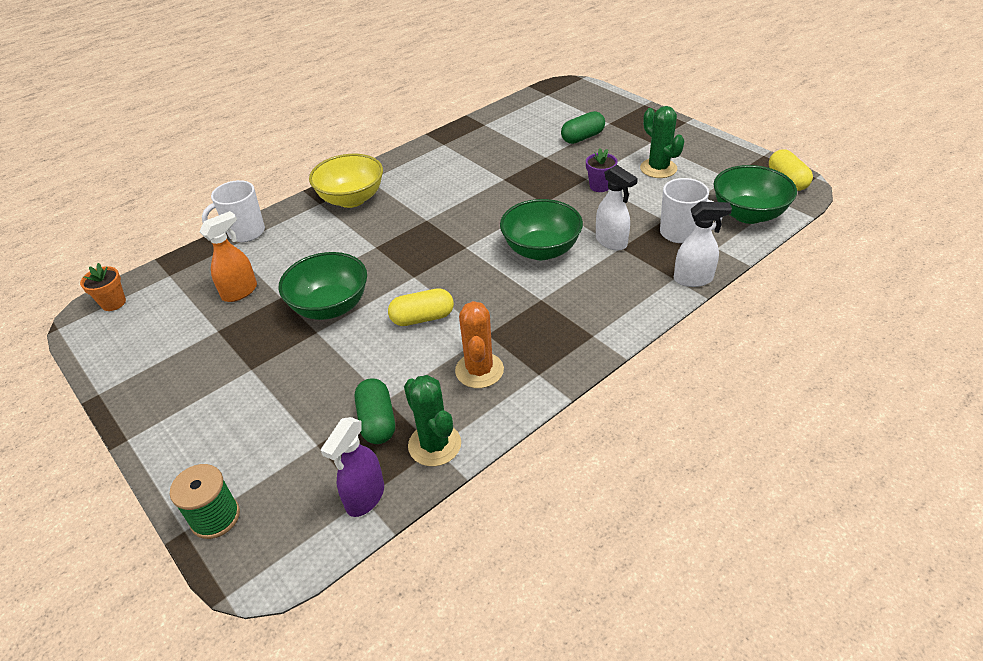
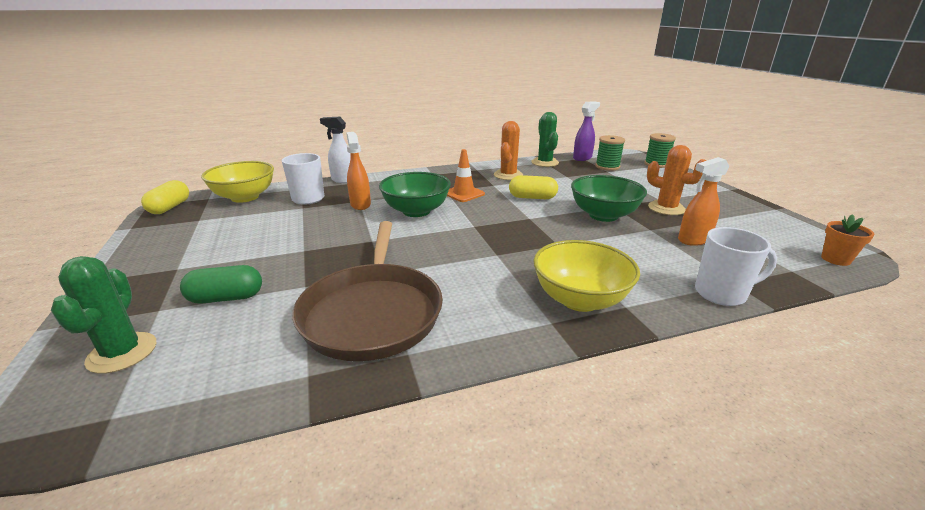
camera: 160 degrees left, 15 degrees down
(249, 347) = (666, 208): none -> orange cactus
(316, 467) = (607, 166): none -> green spool
(377, 421) = (573, 171): green capsule -> none
(482, 155) = (372, 312): none -> brown pan
(513, 299) = (463, 194): none -> orange traffic cone
(599, 186) = (305, 240): purple flower pot -> none
(611, 242) = (360, 204): white spray bottle -> orange spray bottle
(658, 168) = (230, 241): green cactus -> green cactus (122, 353)
(748, 214) = (245, 197): green bowl -> yellow bowl

